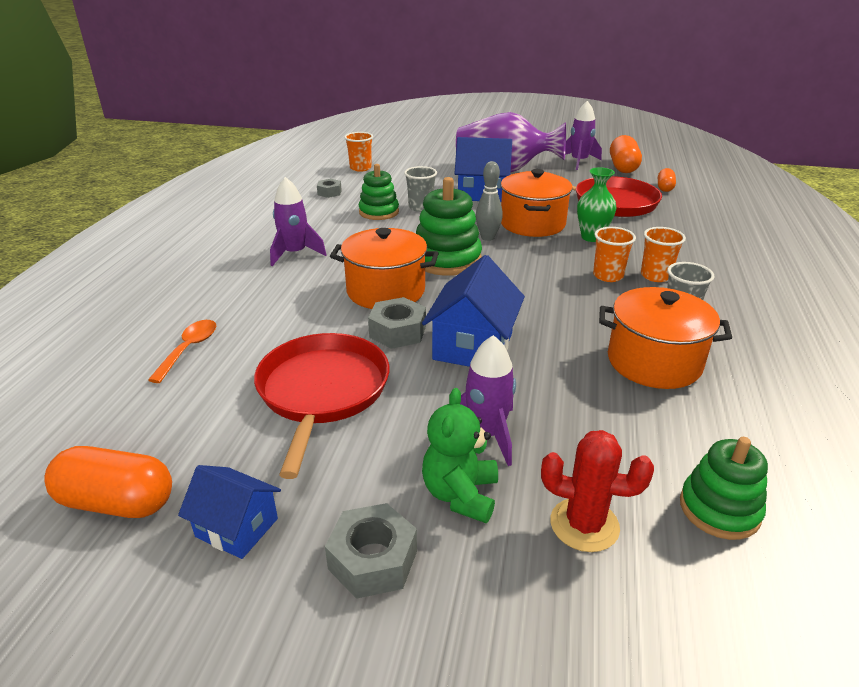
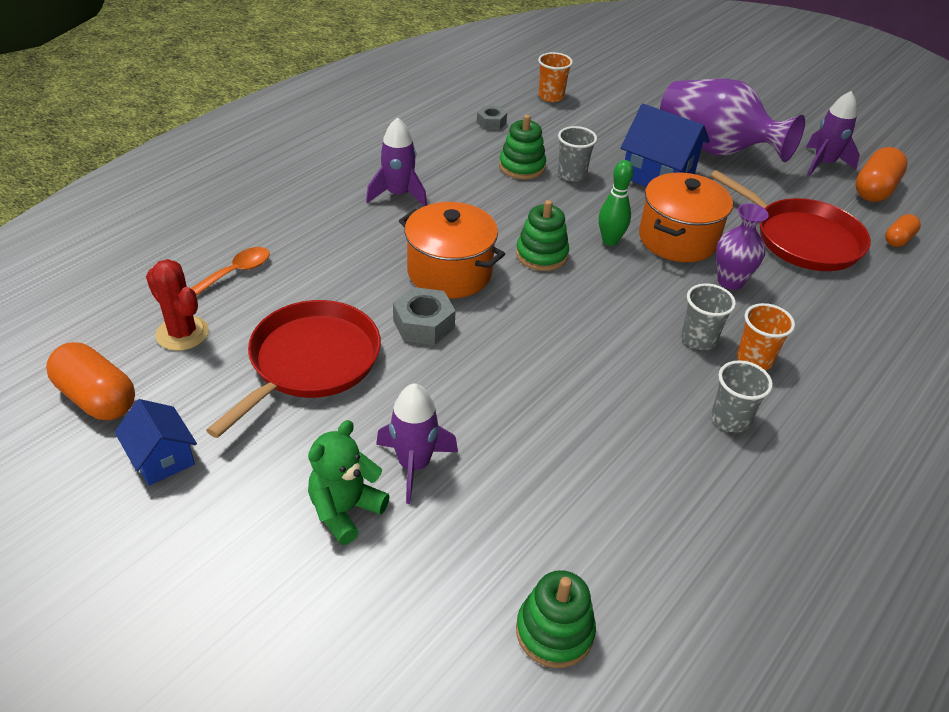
camera: 25 degrees right, 10 degrees up
(372, 560) = (236, 532): grey nut -> none
(446, 259) = (541, 255): green stacking toy -> green stacking toy, size x0.67
(473, 346) = (480, 369): blue house -> none
(487, 238) = (610, 241): grey bowling pin -> green bowling pin
(584, 525) = (422, 586): red cactus -> red cactus (182, 333)
(591, 237) = (730, 281): green vase -> purple vase
(608, 276) = (698, 339): orange cup -> grey cup
(654, 362) = (644, 461): orange pot -> none

